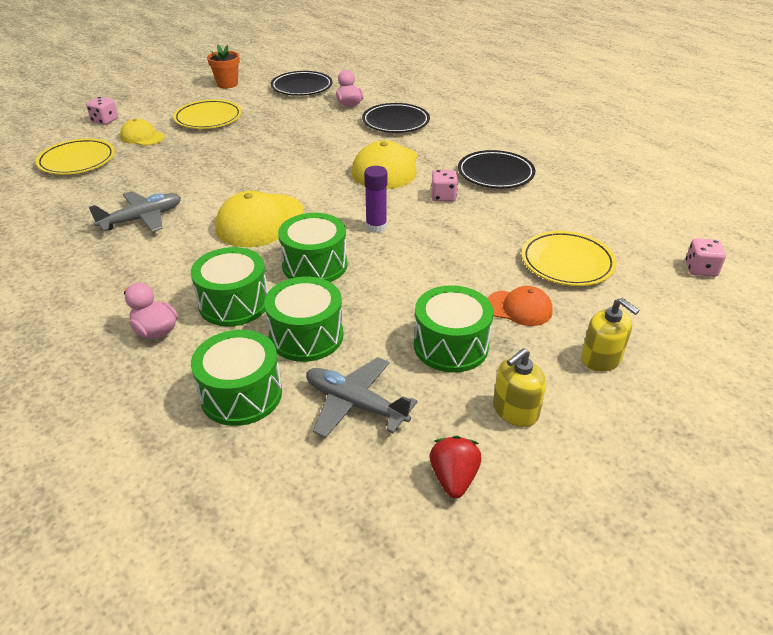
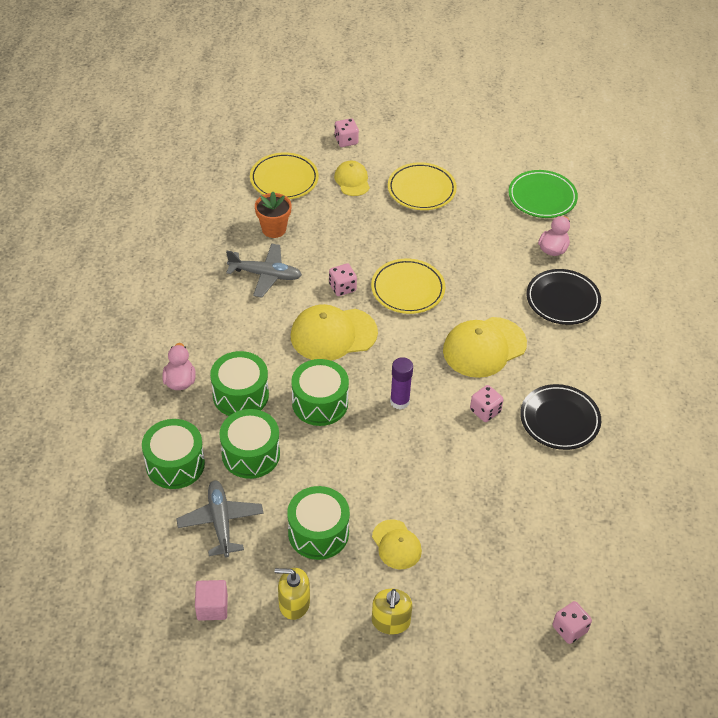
camera: 45 degrees right, 10 degrees up
(225, 192) = (342, 288): none -> pink dice
(227, 84) = (485, 151): orange flower pot -> orange flower pot (274, 229)
(302, 87) = (542, 197): black plate -> green plate
(453, 478) = (212, 607): red strawberry -> pink cube
(519, 308) = (396, 544): orange cap -> yellow cap
(567, 263) = (483, 540): yellow plate -> yellow plate (408, 289)

